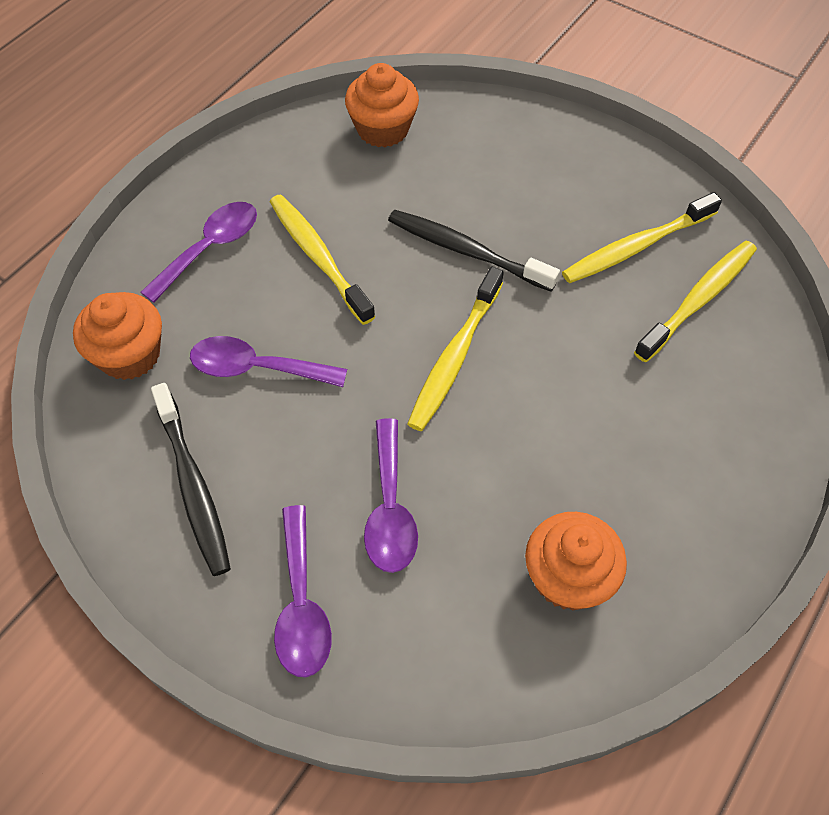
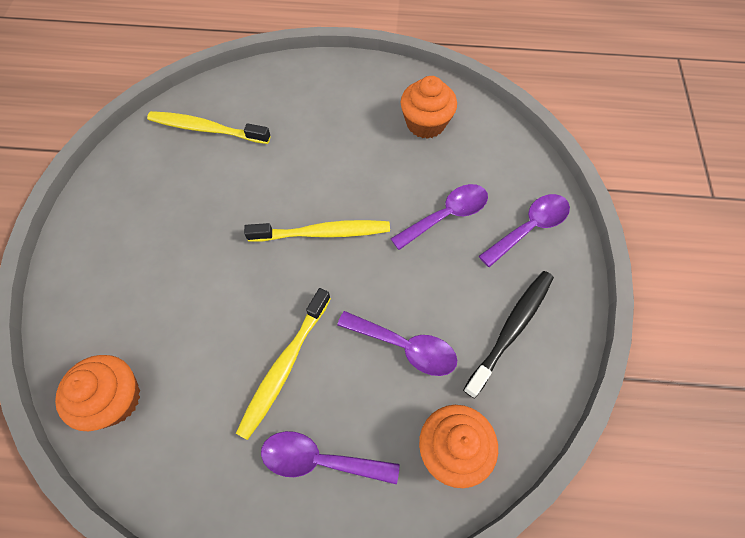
camera: 120 degrees left, 5 degrees up
(257, 368) = (405, 347): purple spoon -> purple spoon turned 45 degrees counterclockwise
(466, 251) = (228, 268): black toothbrush -> none
(636, 247) = (176, 173): yellow toothbrush -> none

